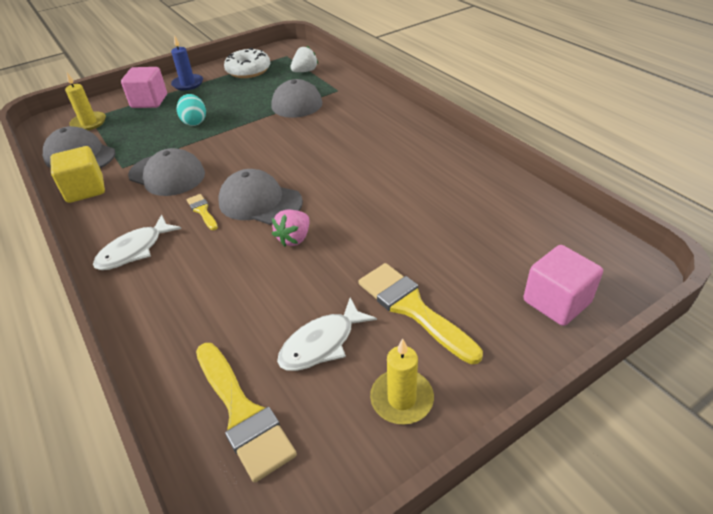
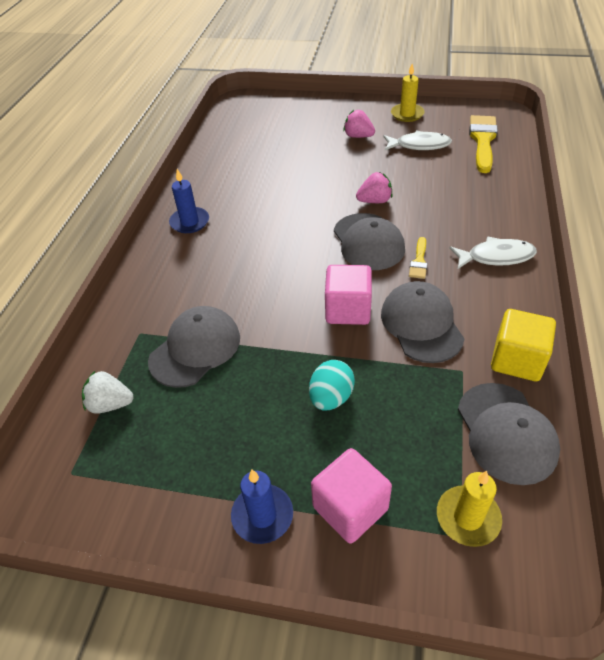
camera: 135 degrees left, 5 degrees up
(248, 70) = (158, 475): white donut -> none
(412, 308) = (358, 136): yellow brush -> pink strawberry
(417, 140) = (189, 222): none -> blue candle
(556, 302) = (293, 108): pink cube -> pink cube (348, 310)

